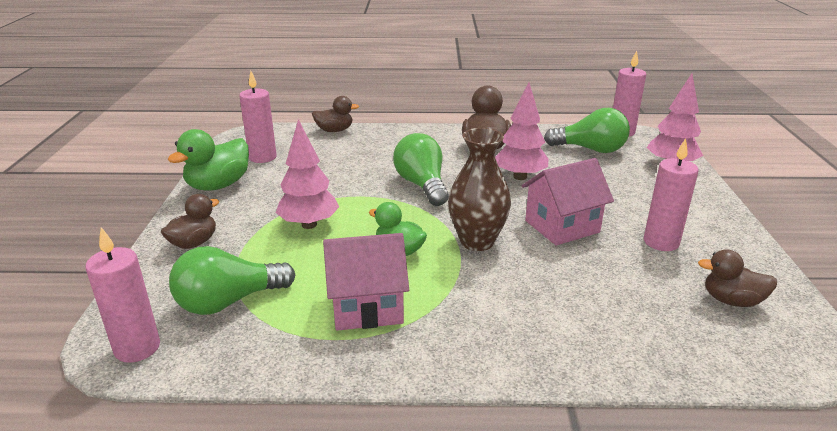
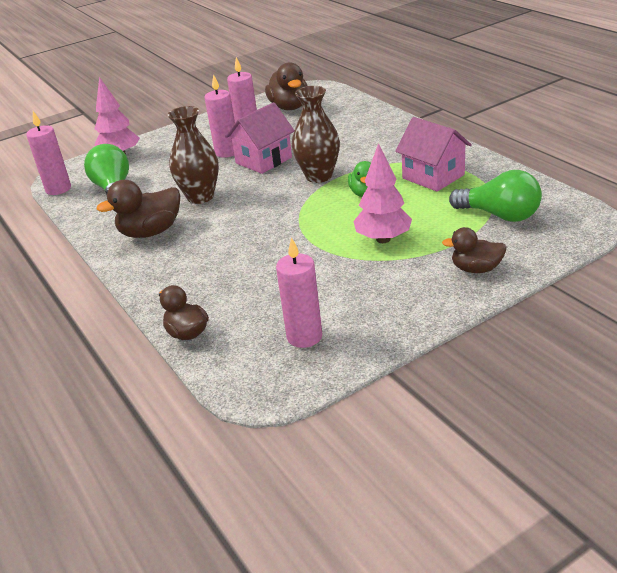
camera: 120 degrees left, 5 degrees up
(137, 348) = (575, 216): pink candle -> pink candle (227, 152)
(218, 185) = (389, 322): green duck -> none
(422, 185) = (262, 226): green light bulb -> none
(520, 177) = (200, 197): pink tree -> brown vase
(562, 226) = (263, 160): pink house -> pink house turned 75 degrees counterclockwise
(731, 301) = (289, 107): brown duck -> brown duck, size x1.53

